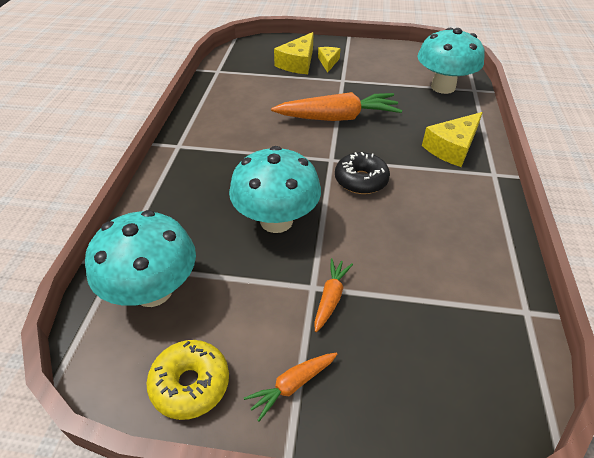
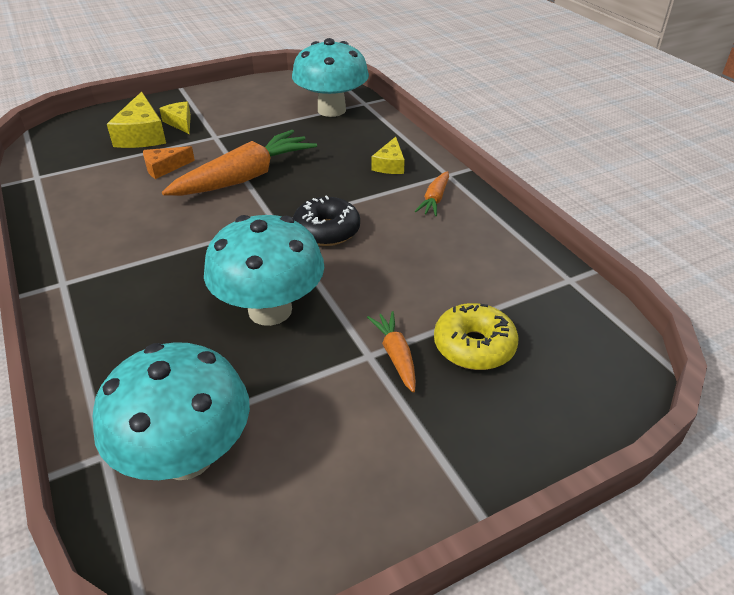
camera: 35 degrees left, 5 degrees down
(190, 384) = (325, 521): yellow donut -> yellow donut (474, 346)
(292, 385) = (431, 455): orange carrot -> orange carrot (434, 199)
(293, 91) = (164, 168): none -> orange cheese
(452, 148) = (390, 165): yellow cheese -> yellow cheese, size x0.60

